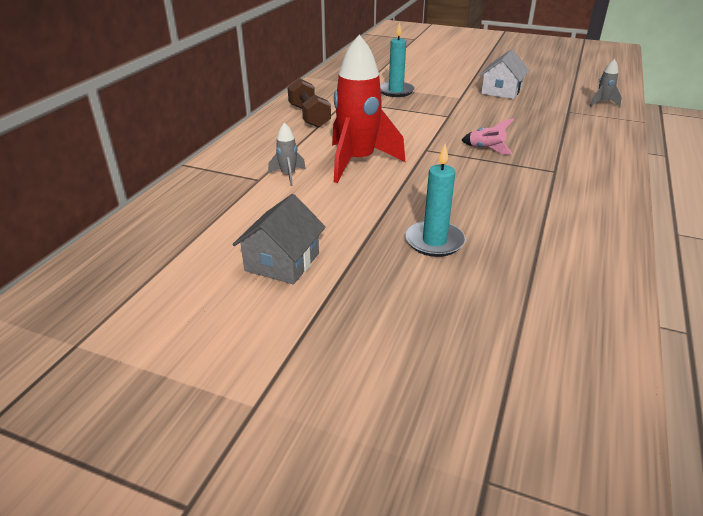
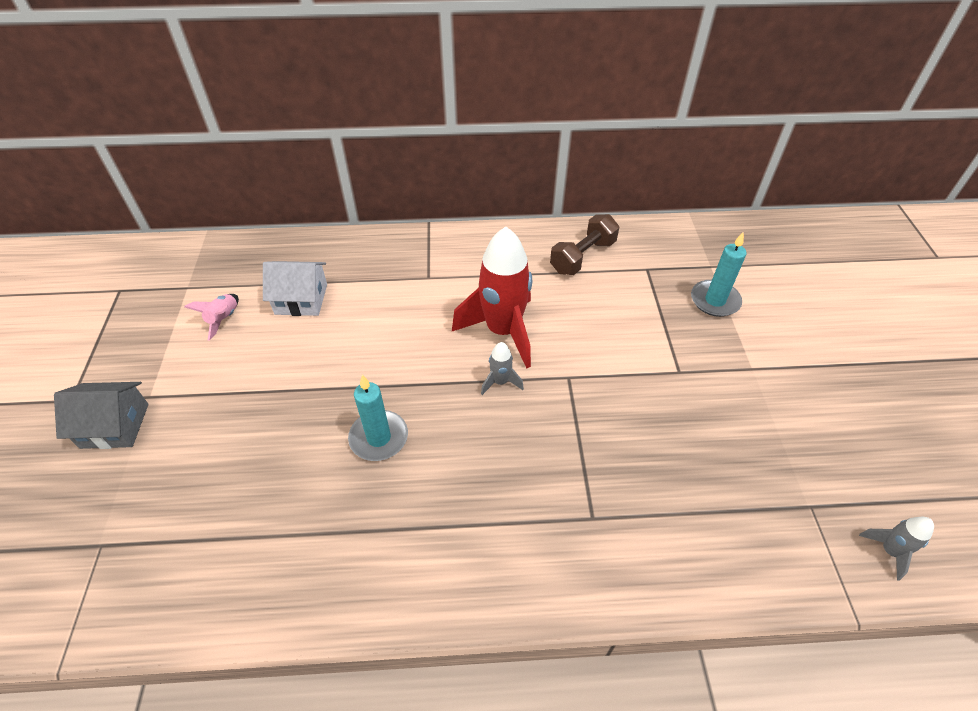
camera: 65 degrees right, 15 degrees up
(282, 262) = (307, 345): grey house -> grey house (115, 425)
(288, 175) = (446, 293): grey rocket -> grey rocket (500, 382)
(486, 149) = (608, 433): pink rocket -> pink rocket (224, 319)
(501, 91) = (817, 408): white house -> white house (301, 299)

